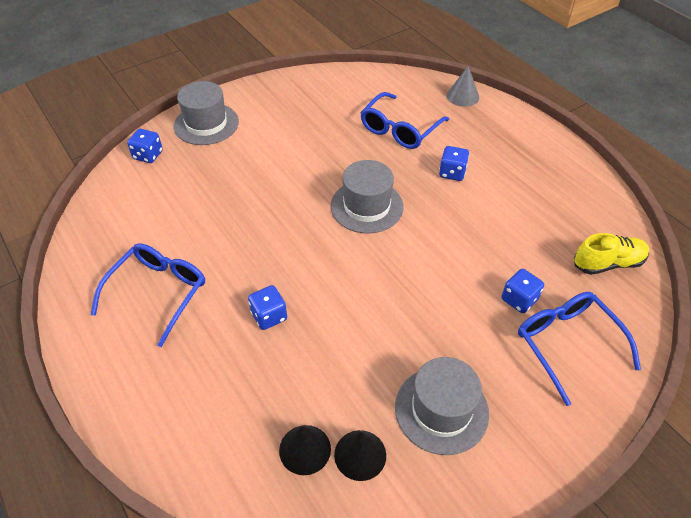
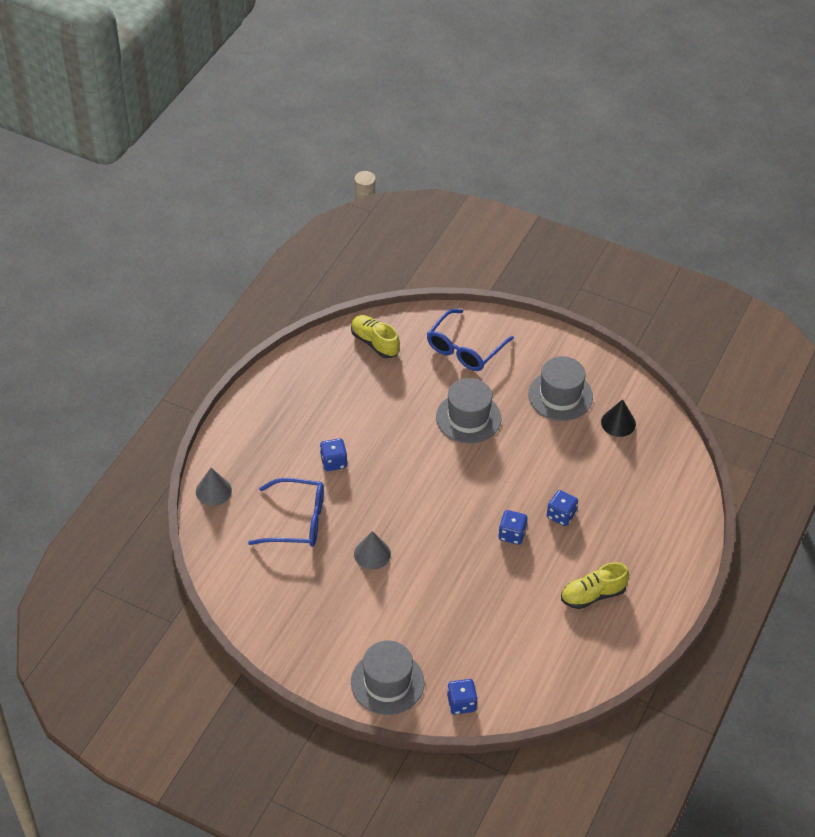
camera: 120 degrees left, 0 degrees up
(158, 293) = (593, 595): blue glasses -> yellow shoe
(305, 449) = (635, 450): black cone -> none
(332, 159) = (372, 554): none -> grey cone
(367, 206) = (413, 504): grey hat -> grey hat (468, 418)
(519, 299) = (444, 382): blue dice -> blue dice (512, 534)

